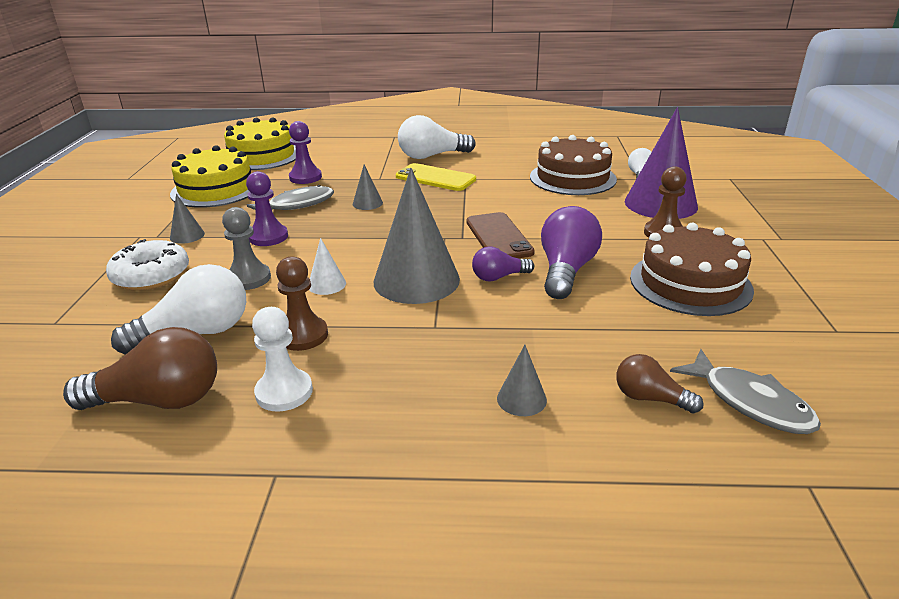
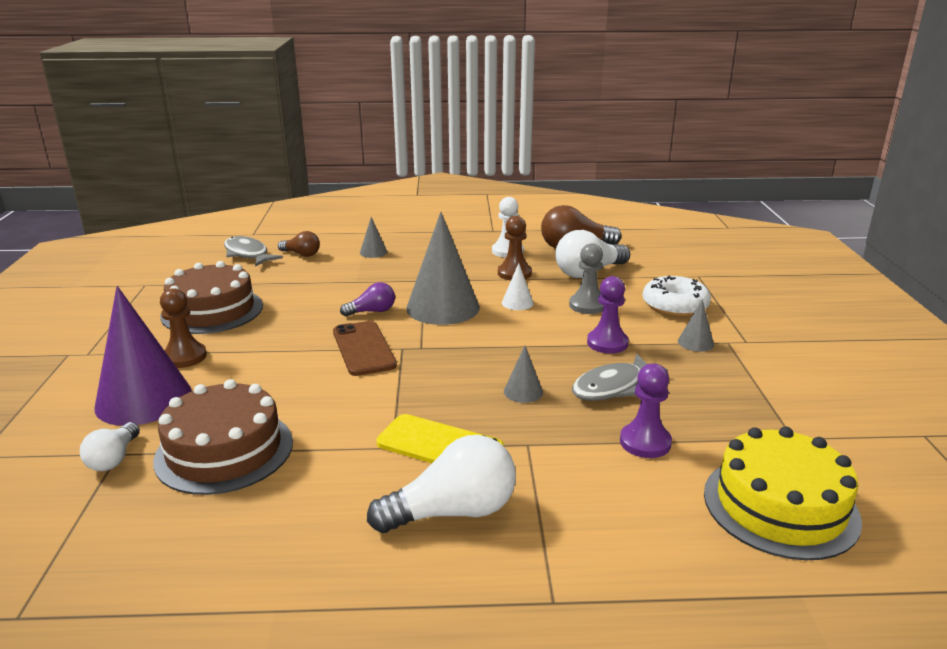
camera: 175 degrees right, 5 degrees down
(216, 189) = (753, 413): yellow cake -> none
(566, 271) = (311, 318): purple light bulb -> none

